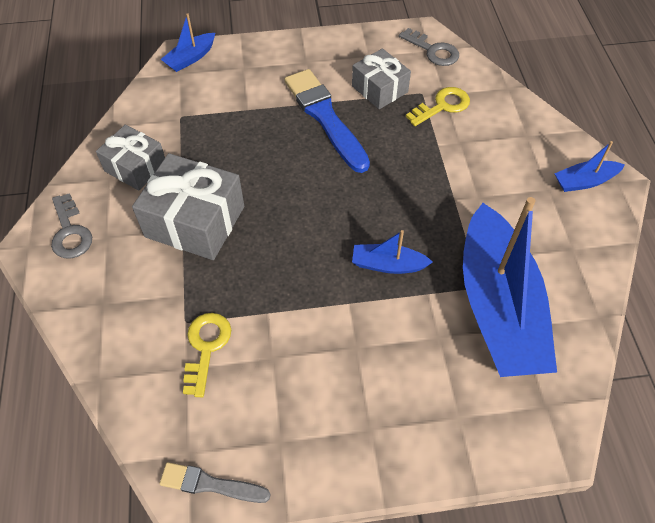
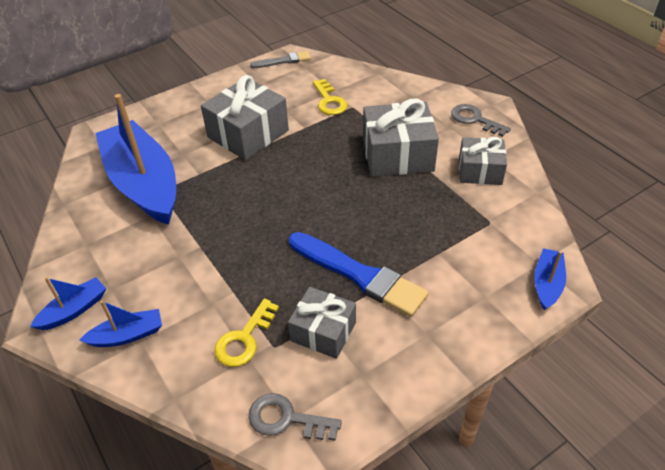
camera: 155 degrees right, 10 degrees down
(343, 334) = (248, 134): none -> grey gift
(388, 265) = (236, 180): blue boat -> blue boat (128, 335)

